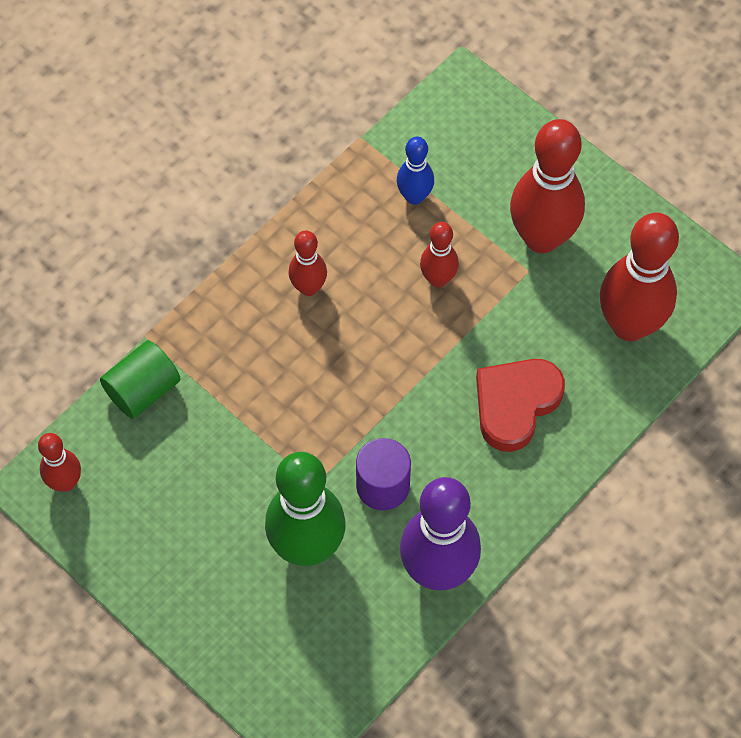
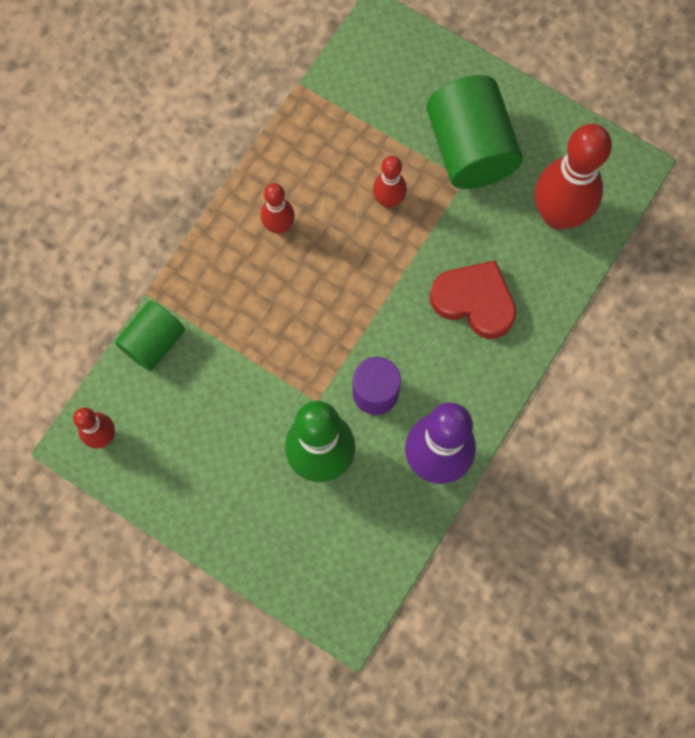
camera: 10 degrees left, 10 degrees up
(414, 196) = (355, 129): blue bowling pin -> none
(515, 404) = (474, 301): red heart -> red heart turned 90 degrees clockwise
(542, 237) = (470, 149): red bowling pin -> green cylinder

